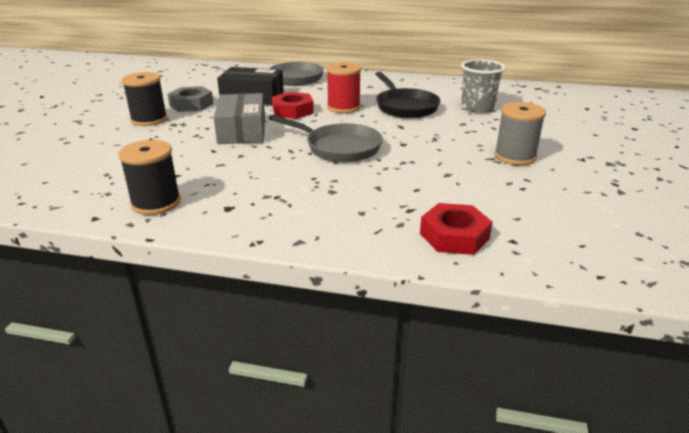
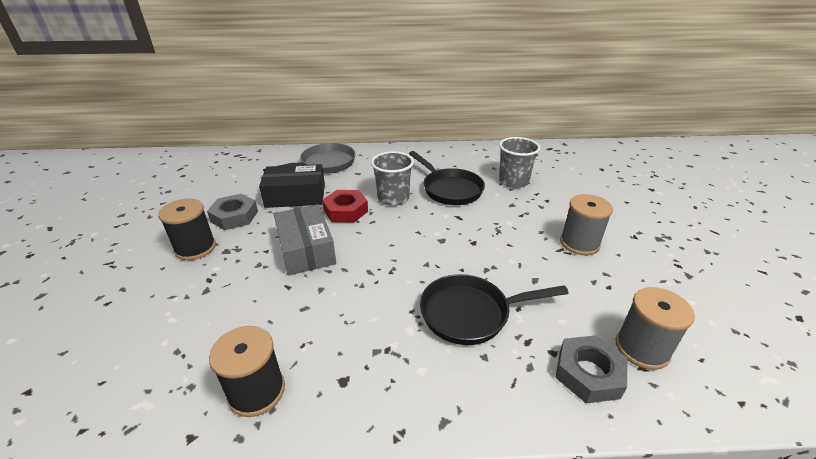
camera: 15 degrees left, 5 degrees up
(339, 148) = (416, 259): grey pan -> none
(343, 107) = (393, 198): red spool -> grey cup
(367, 186) = (470, 313): none -> black pan
(454, 236) = (588, 373): red nut -> grey nut
(523, 229) = (642, 348): none -> grey spool

